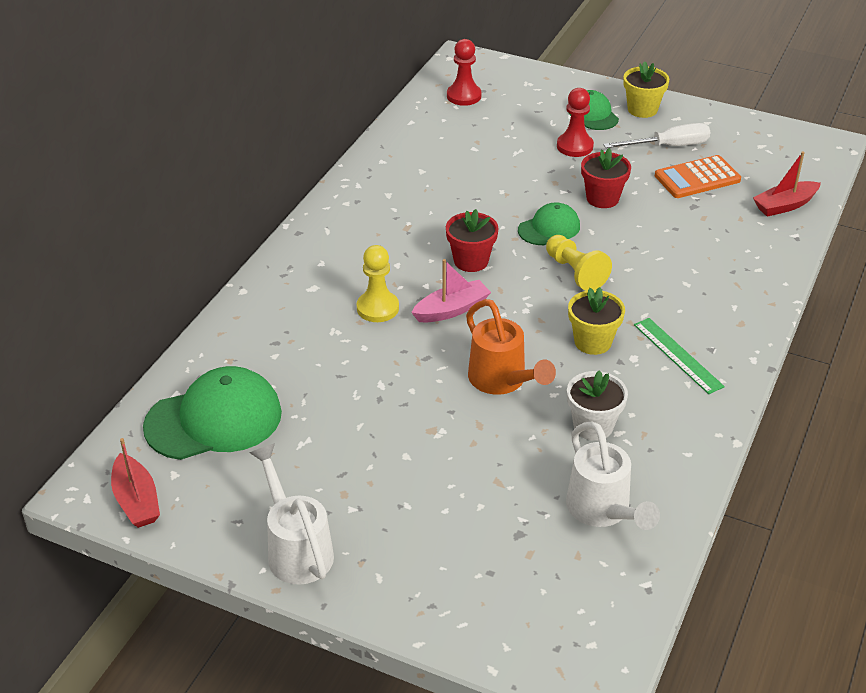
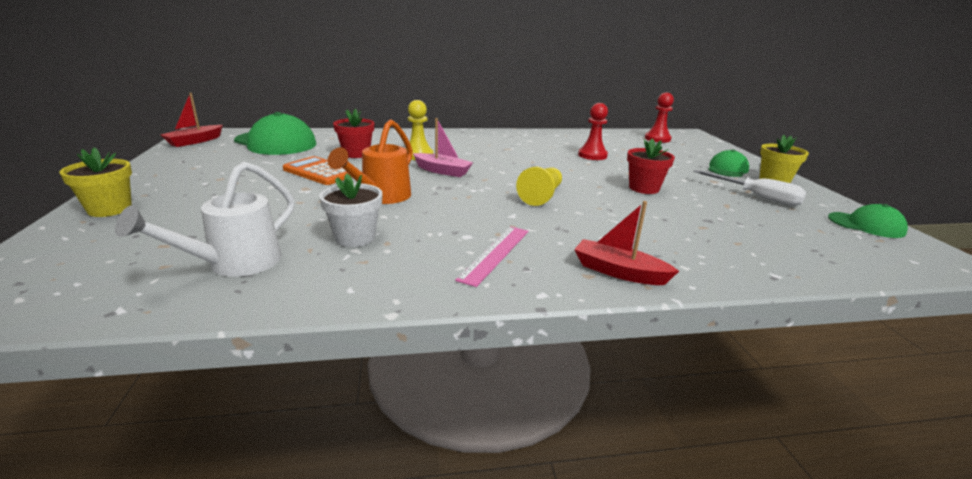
camera: 55 degrees right, 15 degrees down
(296, 549) = (156, 177): white watering can -> none
(471, 261) = (501, 167): red flower pot -> red flower pot (356, 154)
(549, 228) = (576, 180): green cap -> green cap (866, 225)
(574, 146) = (680, 170): red pawn -> red pawn (592, 155)
(592, 342) = (466, 217): yellow flower pot -> yellow flower pot (110, 209)
(677, 355) = (495, 254): green ruler -> pink ruler
(697, 178) = (746, 214): orange calculator -> orange calculator (320, 172)
(785, 205) = (806, 260): red boat -> red boat (619, 272)

